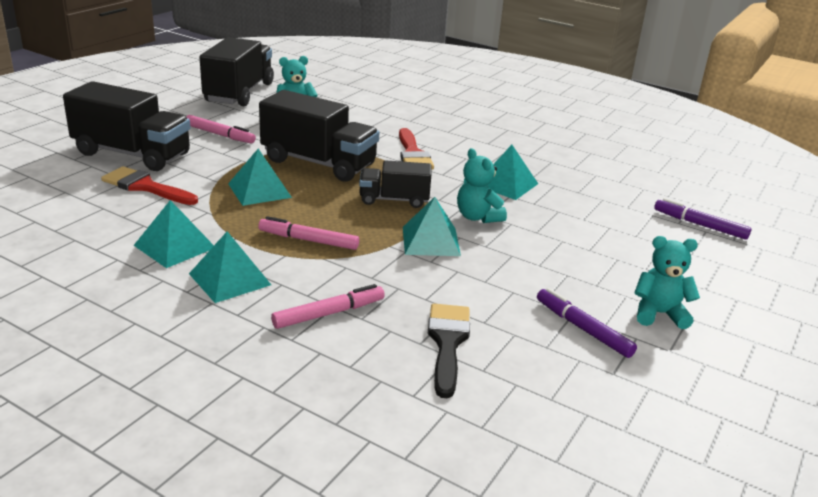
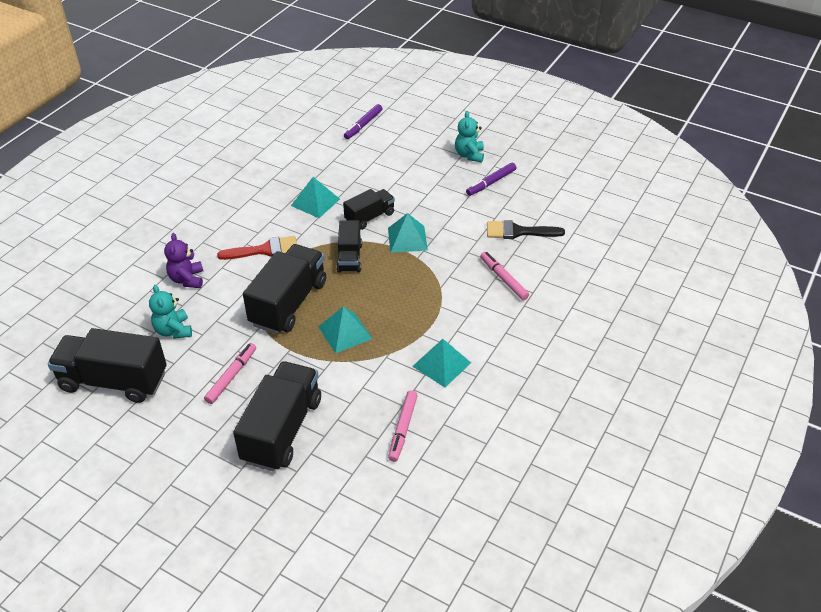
camera: 90 degrees left, 15 degrees up
(145, 187) = (348, 404): red brush -> none
(230, 279) = (477, 328): turquoise pyramid -> none
(308, 240) = (418, 296): pink marker -> pink marker (403, 429)
(369, 119) = (187, 279): none -> purple teddy bear
(477, 217) = (369, 217): turquoise teddy bear -> black truck

